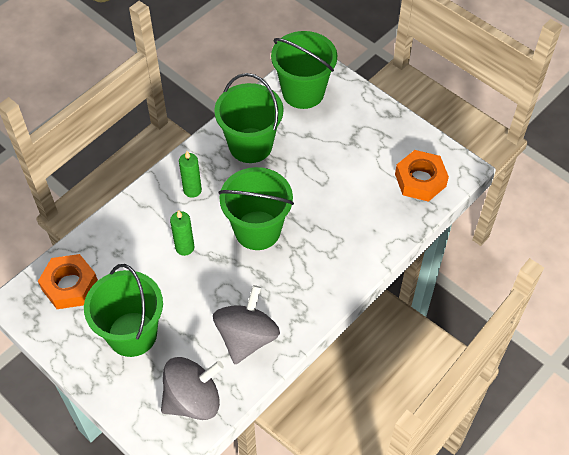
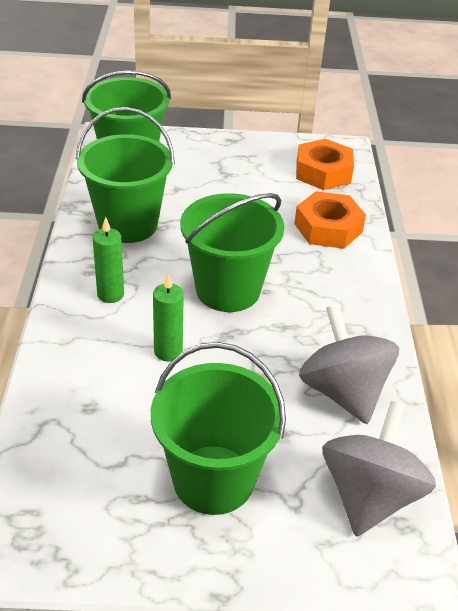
camera: 45 degrees left, 15 degrees down
(70, 285) = (66, 483): orange nut -> orange nut (328, 228)

